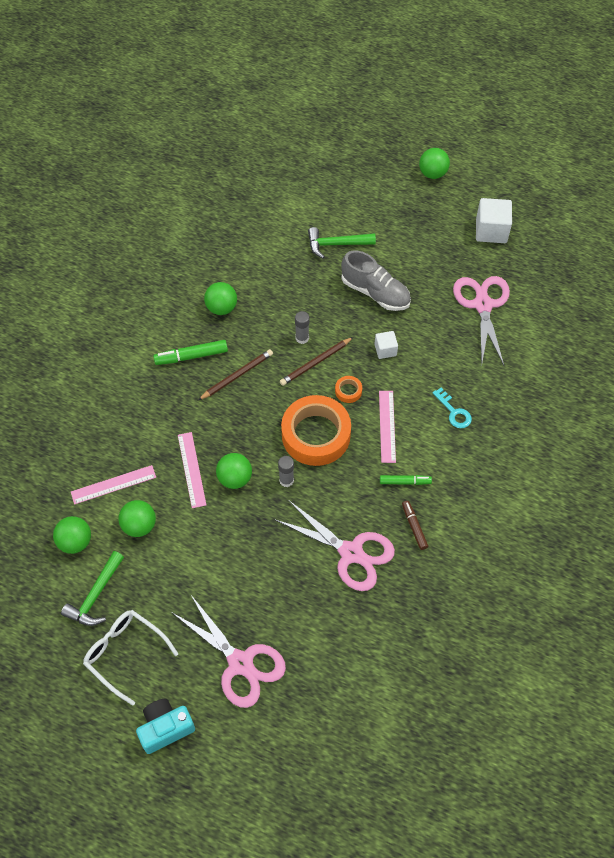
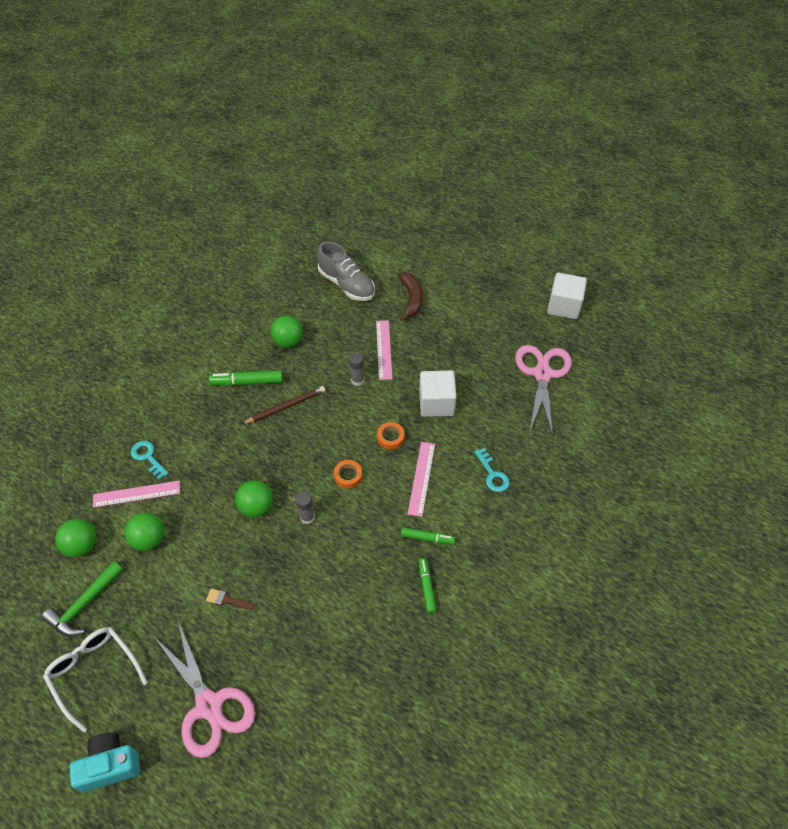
camera: 10 degrees right, 5 degrees down
(113, 447) = (148, 457): none -> turquoise key
(191, 469) = (216, 491): pink ruler -> pink ruler (383, 349)
(230, 569) = (227, 600): none -> brown brush
(316, 362) = (365, 405): brown pencil -> none
(316, 435) = (348, 476): orange tape -> orange tape, size x0.40
(336, 244) = (411, 299): green hammer -> brown banana
(351, 553) = (354, 604): pink scissors -> none
(375, 293) = (439, 348): grey shoe -> grey shoe (347, 285)
(385, 350) = (436, 403): white cube -> white cube, size x1.75
(414, 527) = (426, 587): brown marker -> green marker
(432, 173) = (517, 248): green ball -> none

